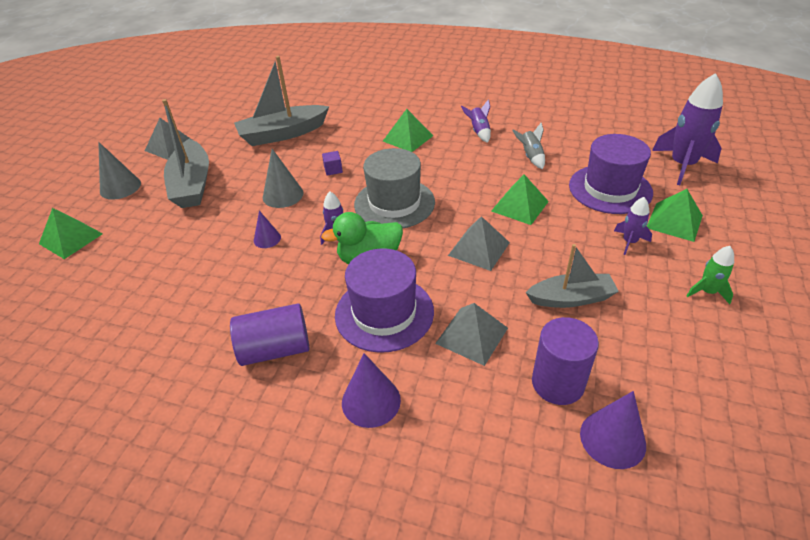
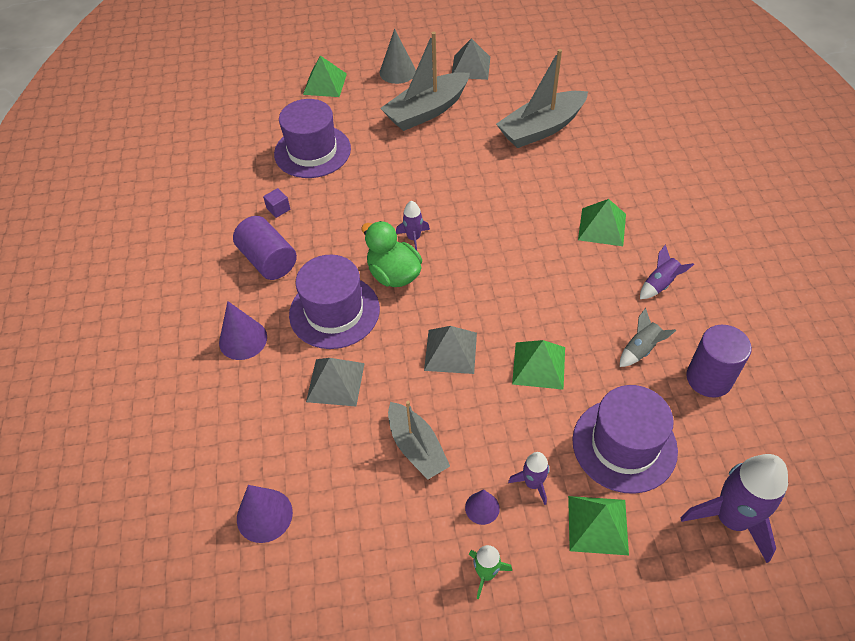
camera: 65 degrees right, 10 degrees up
(156, 273) = (312, 151): none -> purple hat
(267, 239) = (384, 195): purple cone -> purple cone (482, 508)
(283, 134) = (541, 128): grey boat -> grey boat turned 75 degrees counterclockwise
(283, 195) = (447, 176): grey cone -> none
(333, 170) = (507, 192): purple cube -> purple cube (278, 209)
(394, 203) = (482, 260): grey hat -> none
(557, 383) = (307, 461): purple cylinder -> purple cylinder (709, 378)

